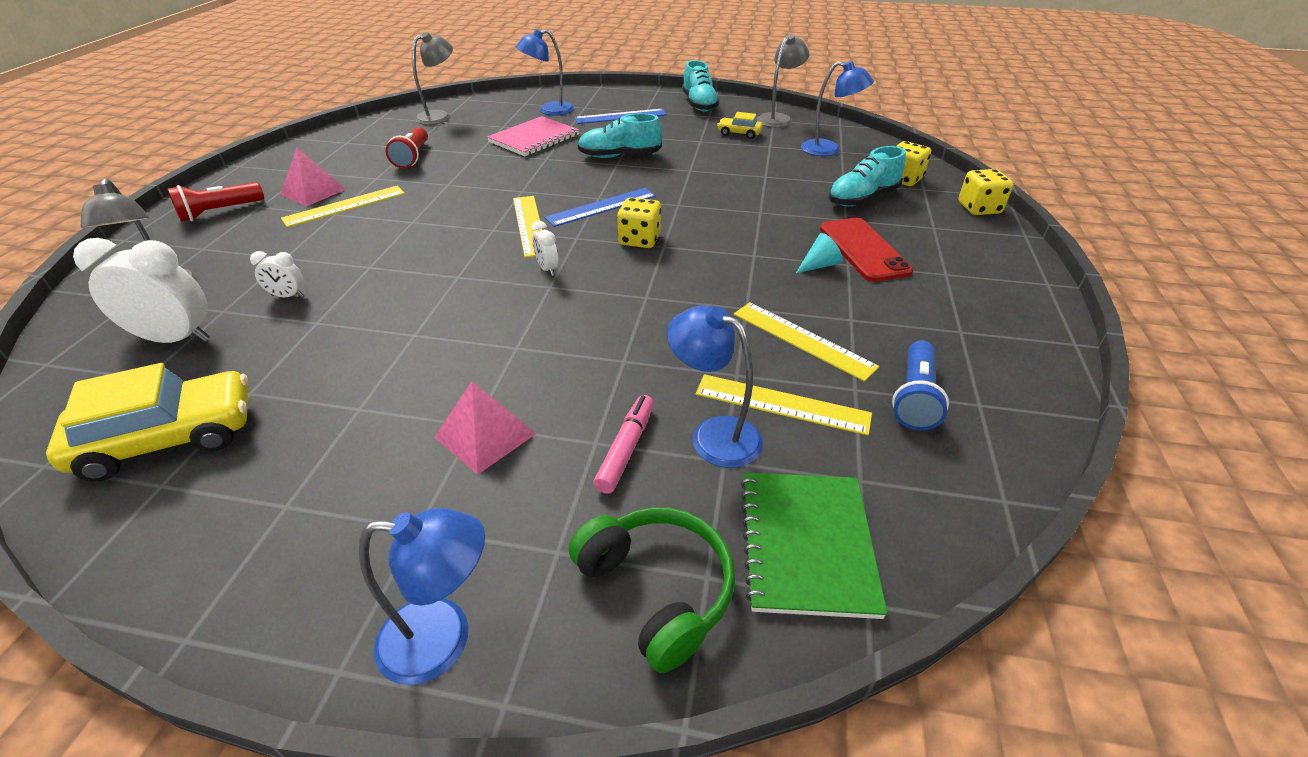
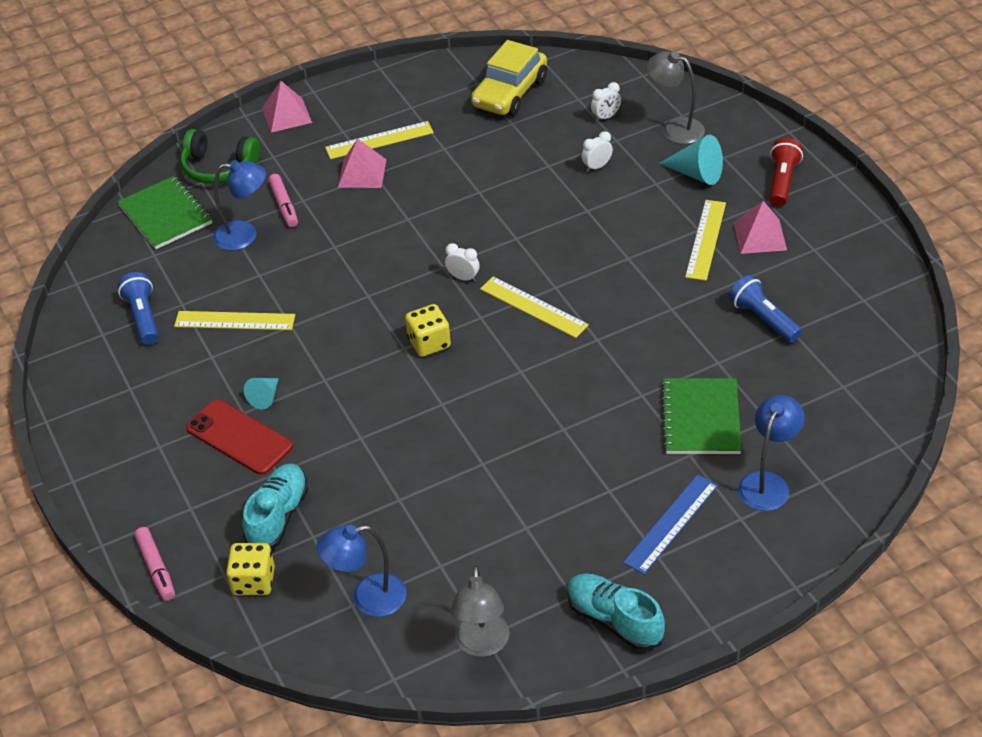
camera: 145 degrees right, 5 degrees up
(176, 339) = (606, 117): white clock -> white clock, size x0.49
(246, 247) = (696, 174): none -> turquoise cone
(412, 157) = (763, 319): red flashlight -> blue flashlight
(440, 116) = (861, 393): grey lamp -> none
(443, 639) = (286, 115): blue lamp -> pink pyramid
(534, 138) = (701, 418): pink notebook -> green notebook
(601, 207) = (503, 361): blue ruler -> none
(619, 156) = (576, 443): turquoise shoe -> none
(739, 133) = (497, 572): yellow car -> none
(782, 404) = (219, 271): yellow ruler -> yellow ruler (379, 140)
(979, 208) = (156, 568): yellow dice -> pink marker

